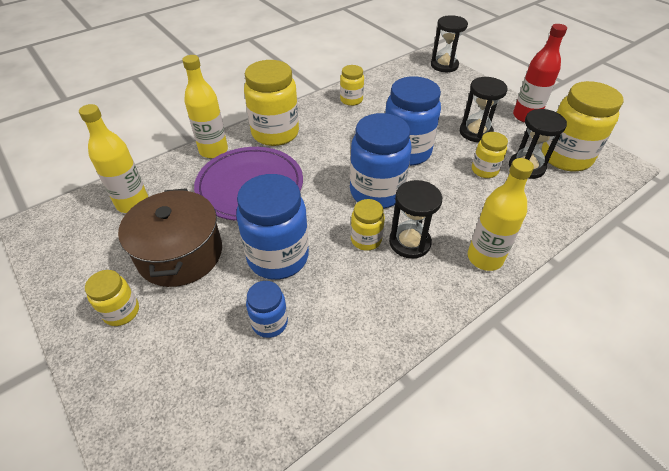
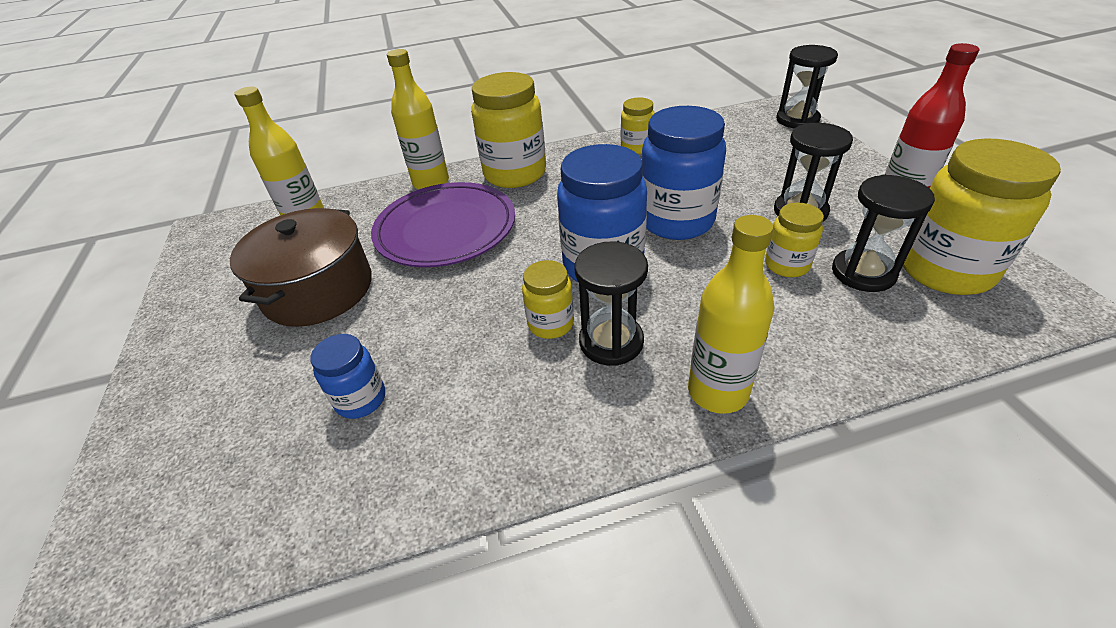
camera: 25 degrees right, 5 degrees down
(121, 312) = (215, 340): yellow jar -> none
(278, 257) = (424, 320): blue jar -> none

